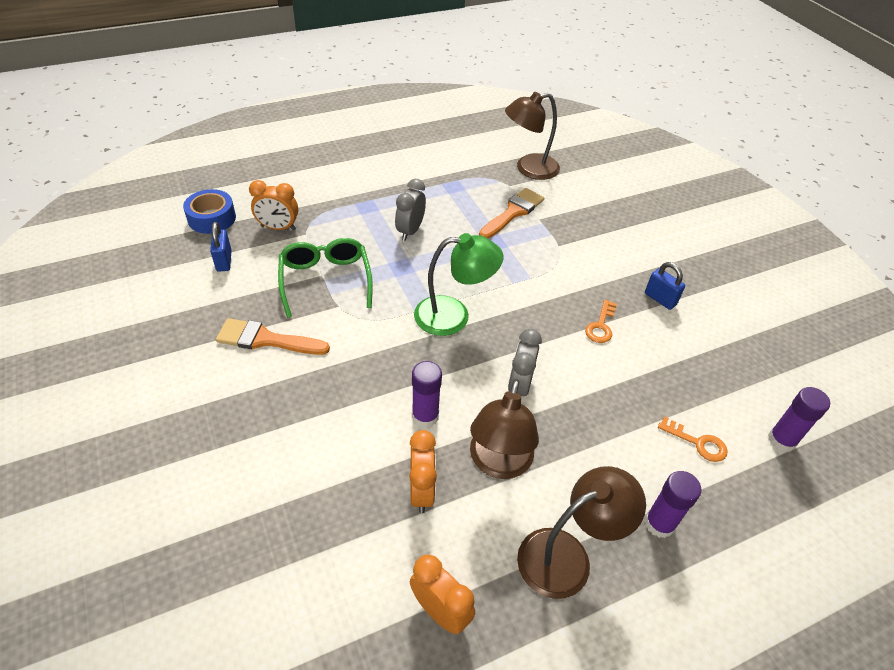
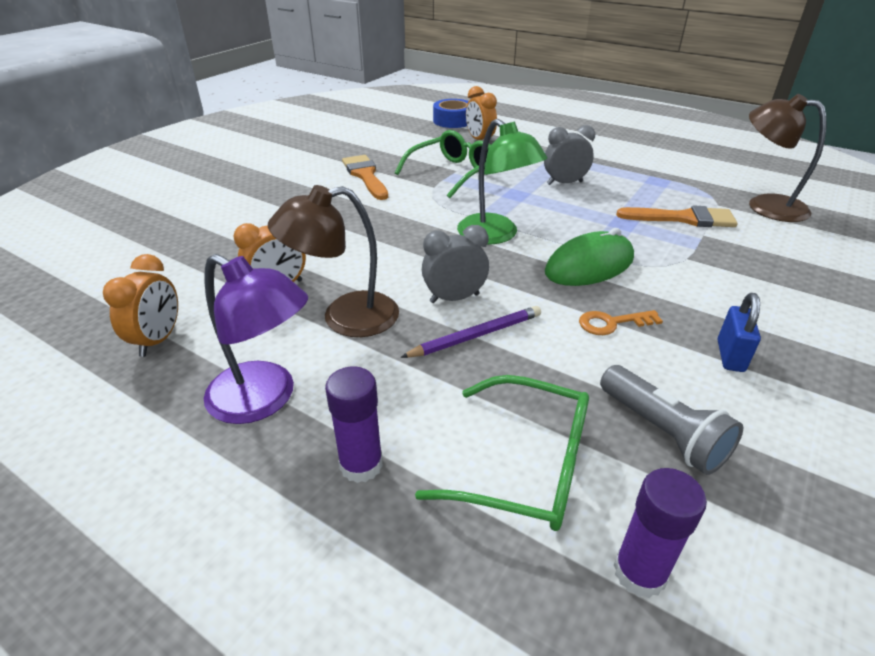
camera: 60 degrees right, 10 degrees down
(224, 261) = (419, 138): blue padlock -> none
(425, 416) = (362, 261): purple glue stick -> none
(532, 294) = (589, 265): none -> green mouse
(567, 555) = (264, 399): brown lamp -> purple lamp
(570, 399) = (476, 336): none -> purple pencil
(698, 443) = (526, 466): orange key -> green glasses
(701, 369) = (662, 432): none -> grey flashlight

